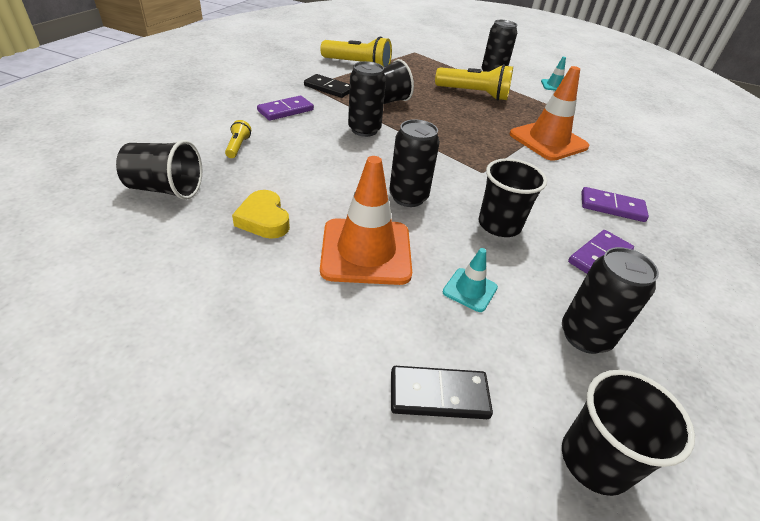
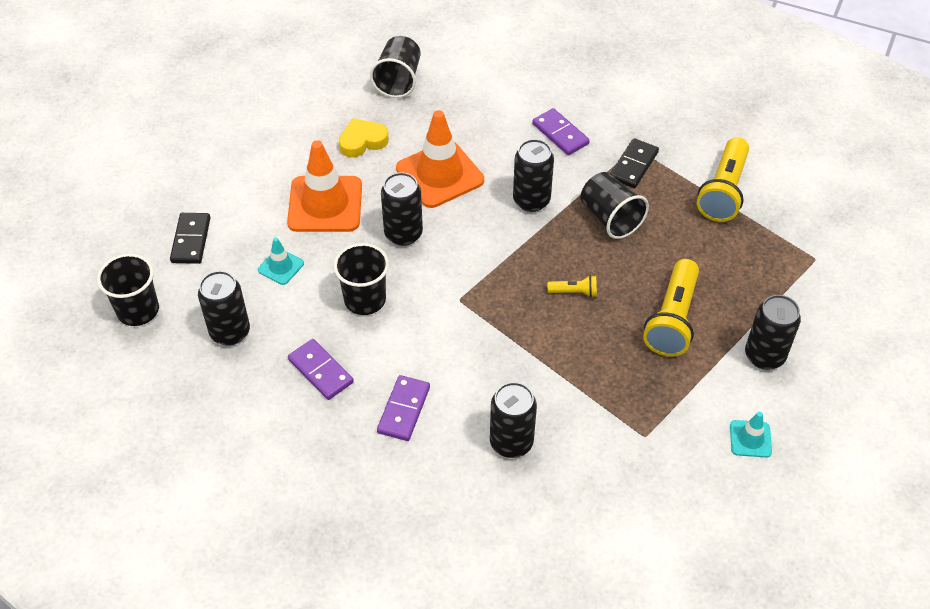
camera: 95 degrees right, 10 degrees up
(238, 146) = (474, 110): yellow flashlight -> yellow flashlight (574, 292)
(548, 141) = (548, 383): orange traffic cone -> orange traffic cone (440, 174)
(609, 159) = (511, 442): none -> black can

